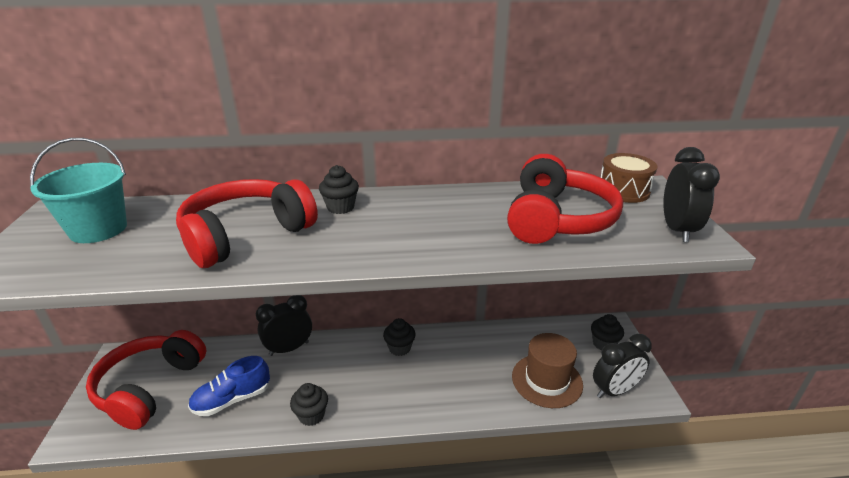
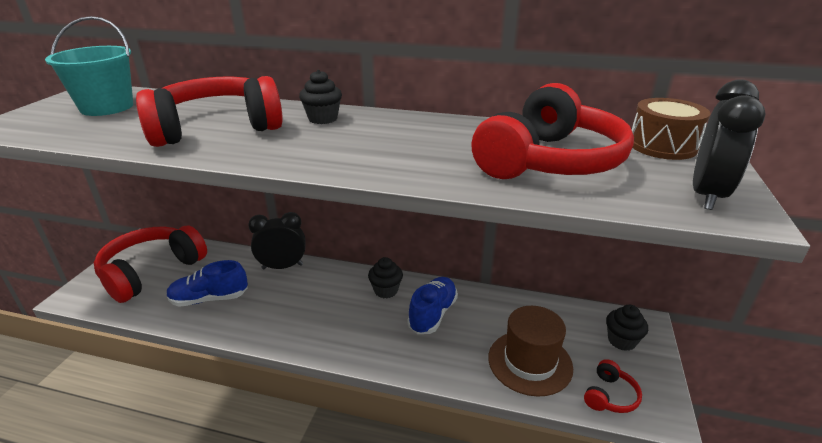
camera: 20 degrees right, 0 degrees up
(311, 415) = (268, 331): black cupcake -> none
(451, 359) = (433, 314): none -> blue shoe
(614, 390) = (610, 396): black clock -> red headphones

